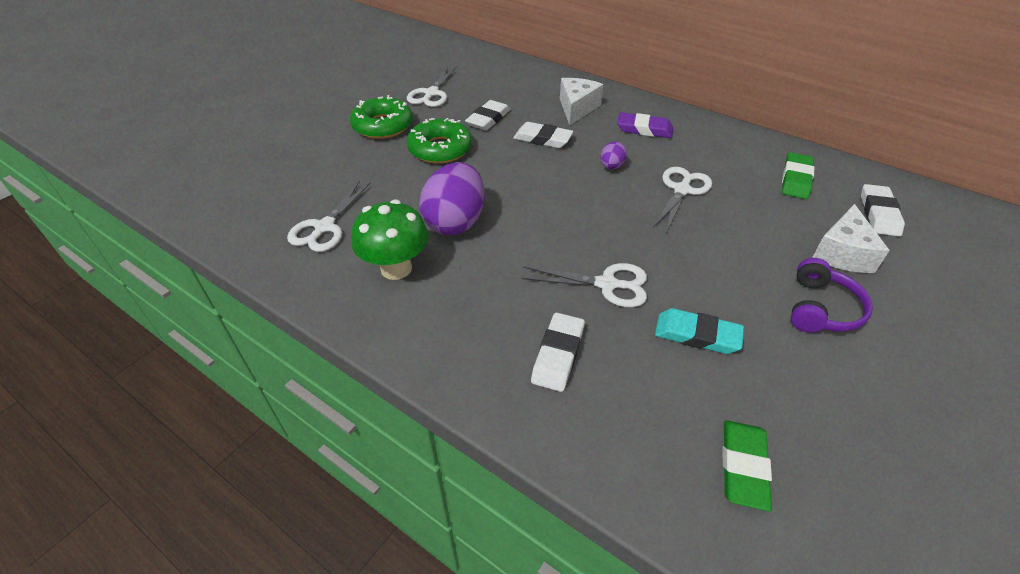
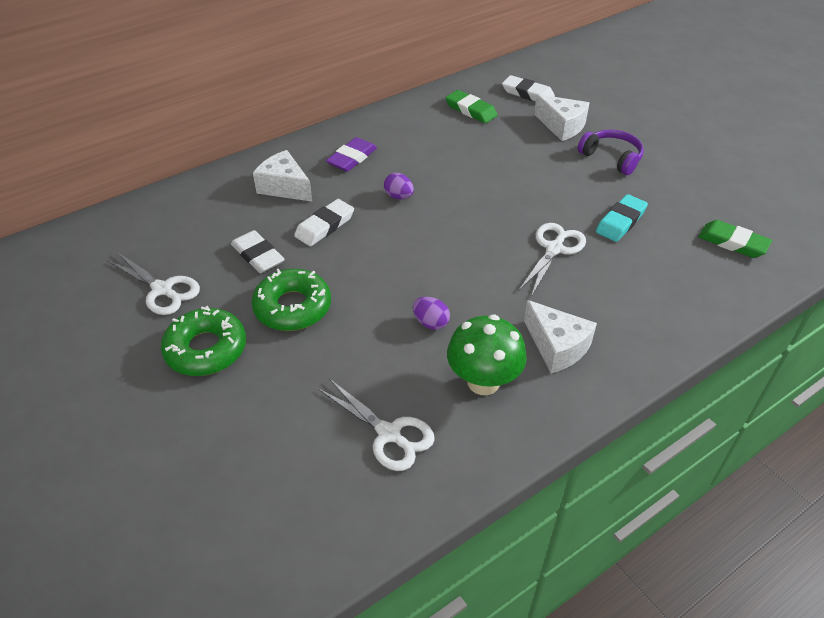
camera: 70 degrees left, 0 degrees up
(455, 222) = (430, 323): purple egg -> purple egg, size x0.47
(459, 311) = (557, 347): none -> white cheese
(558, 354) = (622, 299): white eraser -> none
(681, 190) = (454, 169): white scissors -> none

